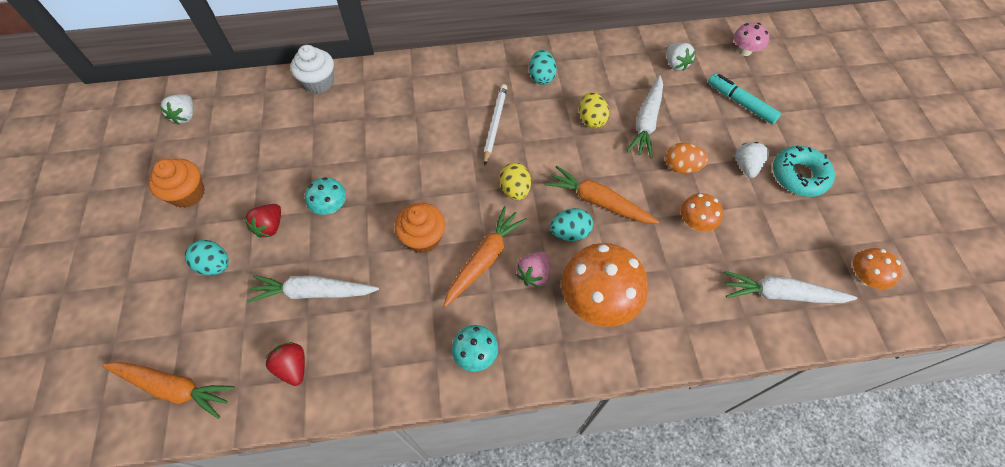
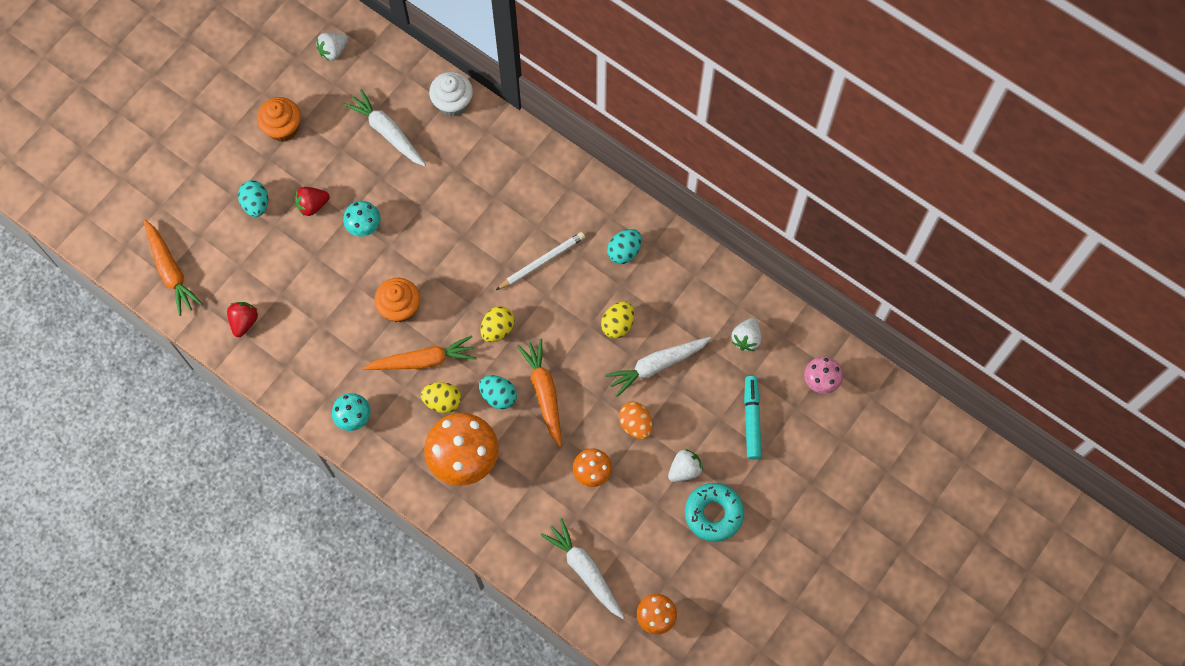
camera: 45 degrees right, 10 degrees up
(314, 292) = (298, 282): white carrot -> white carrot (387, 132)
(533, 274) = (442, 401): pink strawberry -> yellow egg

